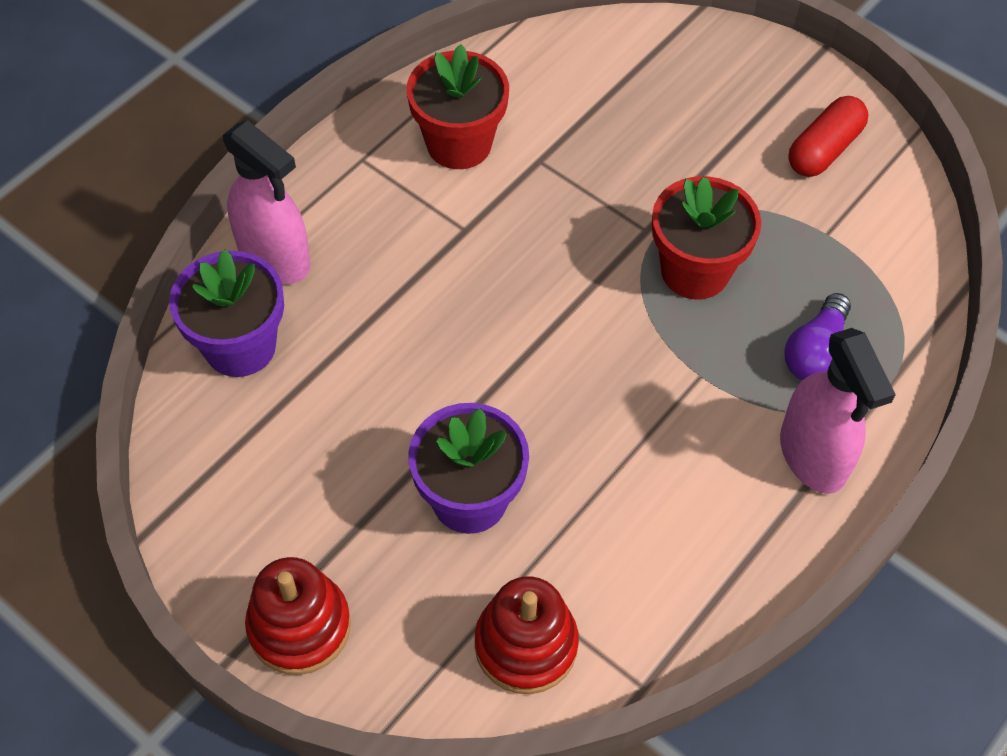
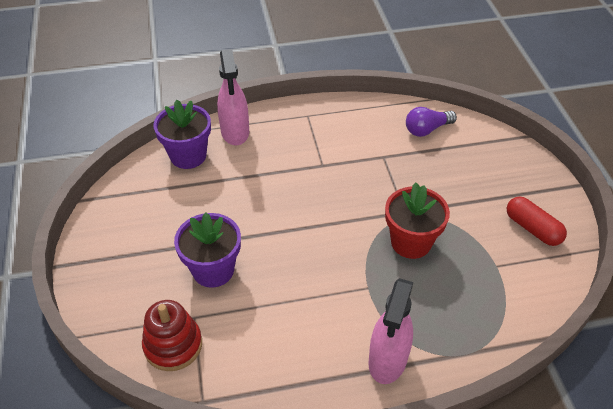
camera: 40 degrees right, 10 degrees down
(299, 626) = (98, 272): red stacking toy -> none
(459, 144) = (354, 131): red flower pot -> none
(816, 354) = (436, 315): purple light bulb -> purple light bulb (427, 129)
(824, 149) = (532, 228): red capsule -> red capsule turned 60 degrees clockwise

